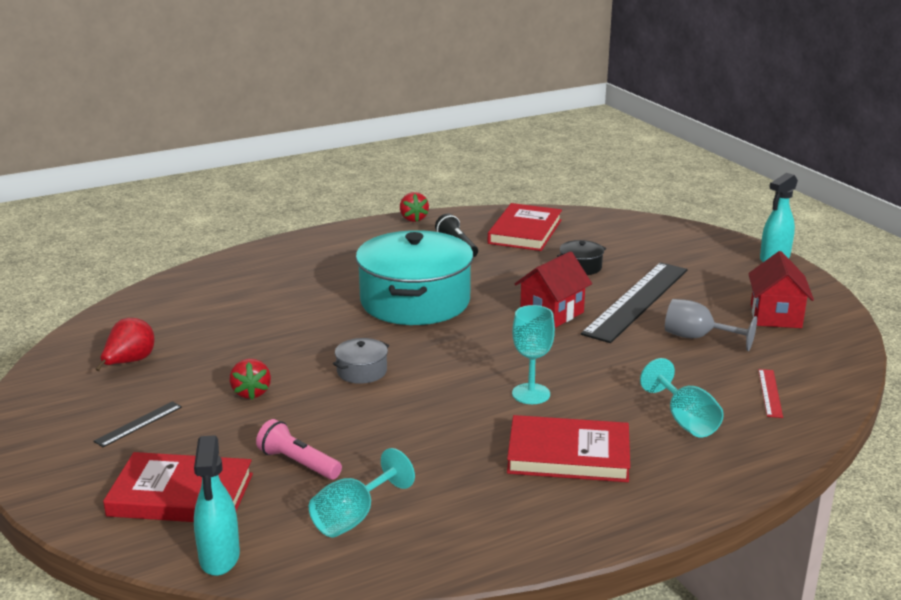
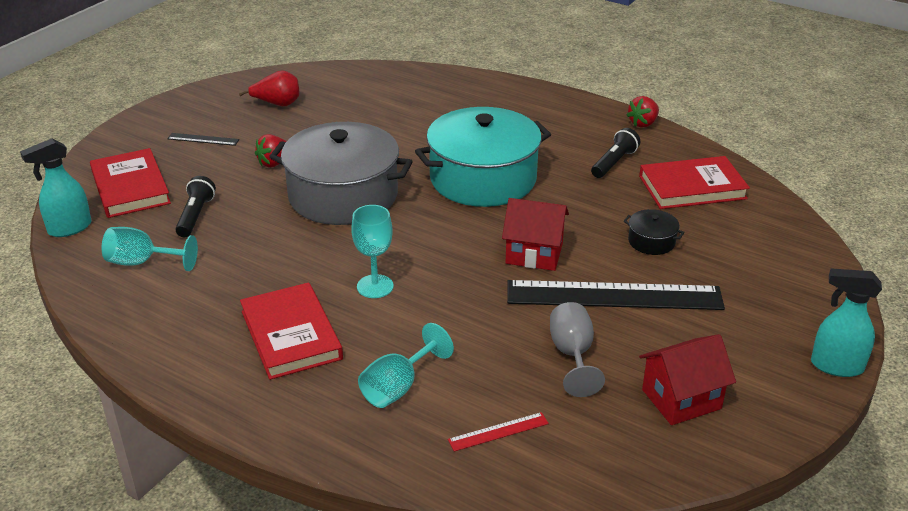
camera: 60 degrees right, 10 degrees up
(298, 463) = (195, 216): pink flashlight -> black flashlight
(362, 371) = (343, 195): grey pot -> grey pot, size x2.47

